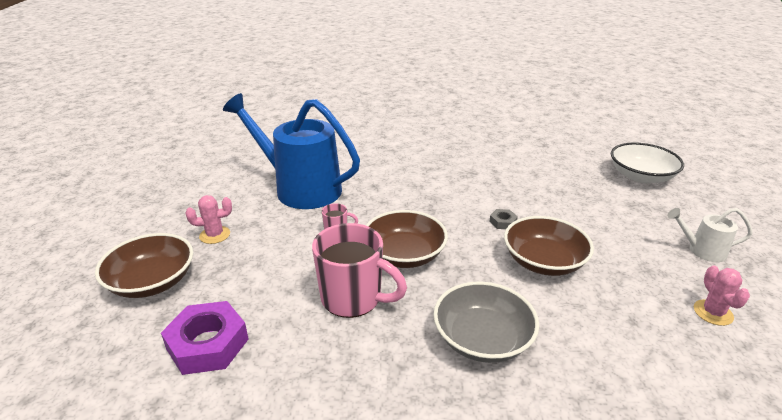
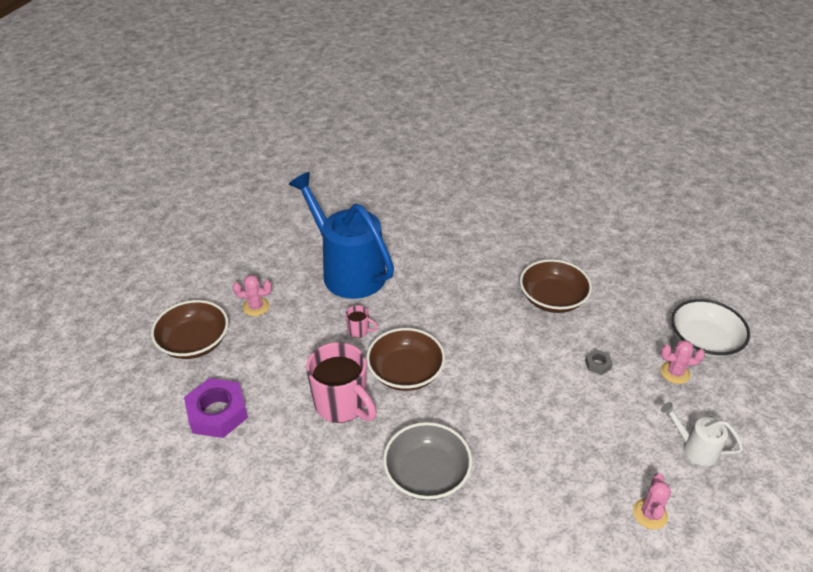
camera: 20 degrees right, 10 degrees up
(502, 222) = (516, 361): grey nut -> grey nut (597, 364)
(543, 261) = (527, 415): brown bowl -> brown bowl (552, 299)
(638, 201) = (675, 373): none -> pink cactus

